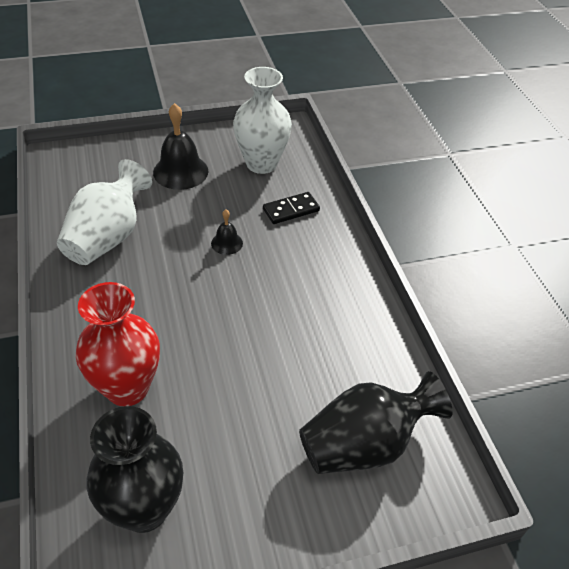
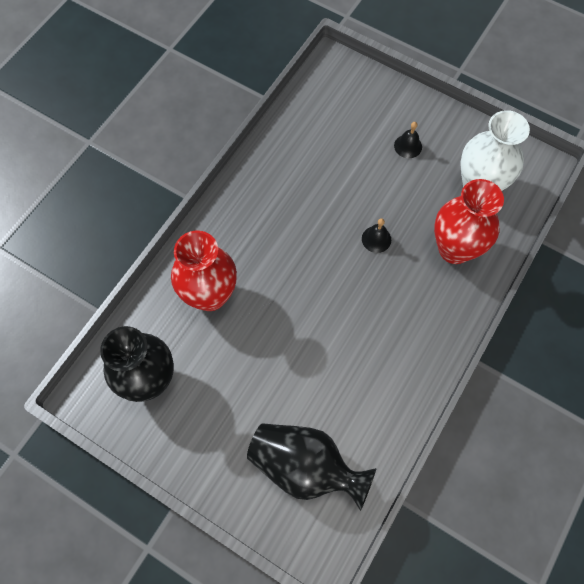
camera: 50 degrees right, 20 degrees up
(108, 237) = (302, 167): white vase -> none
(180, 171) = (408, 146): black bell -> black bell, size x0.52
(291, 210) = (454, 249): black domino -> red vase

